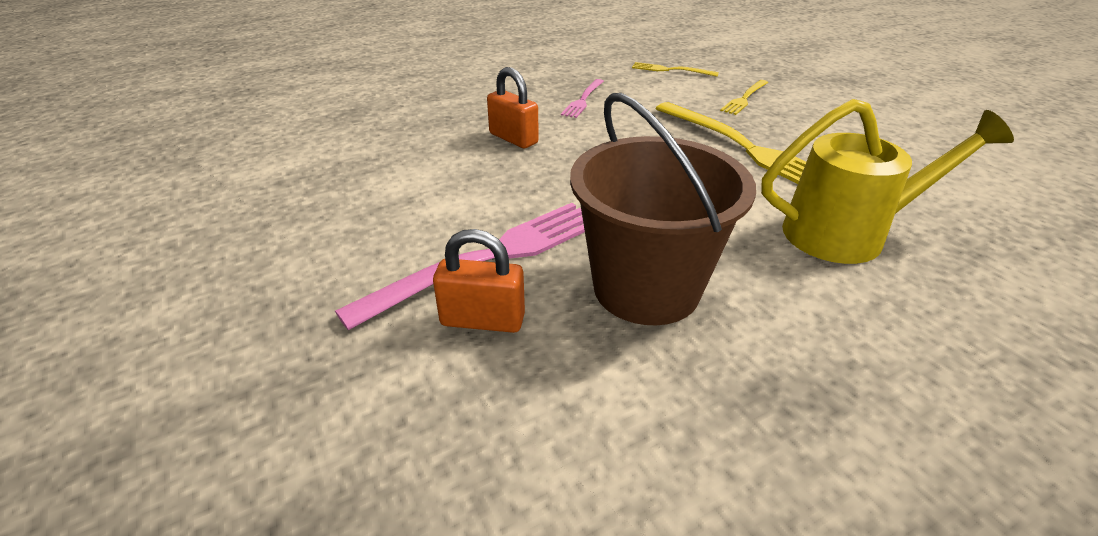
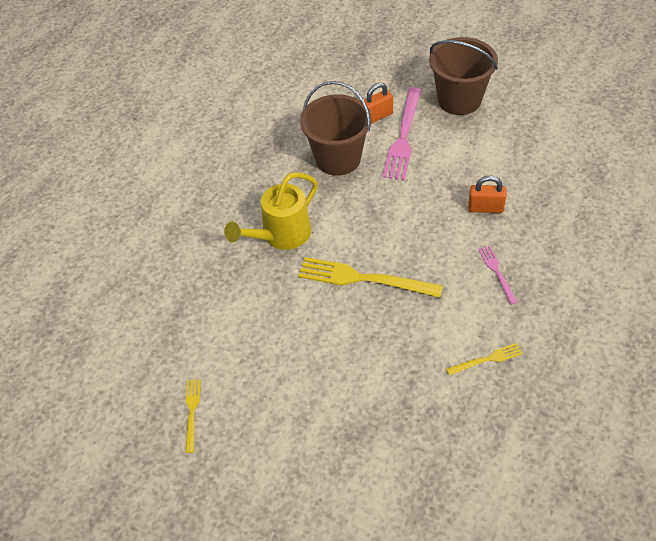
camera: 145 degrees right, 15 degrees up
(313, 261) = (459, 100): none -> brown bucket
(744, 98) = (404, 345): yellow fork -> yellow fork (192, 412)

